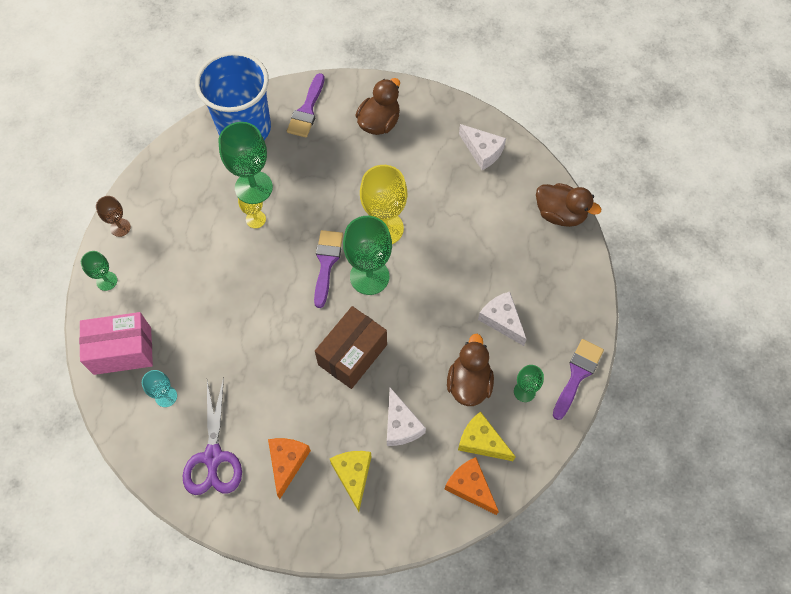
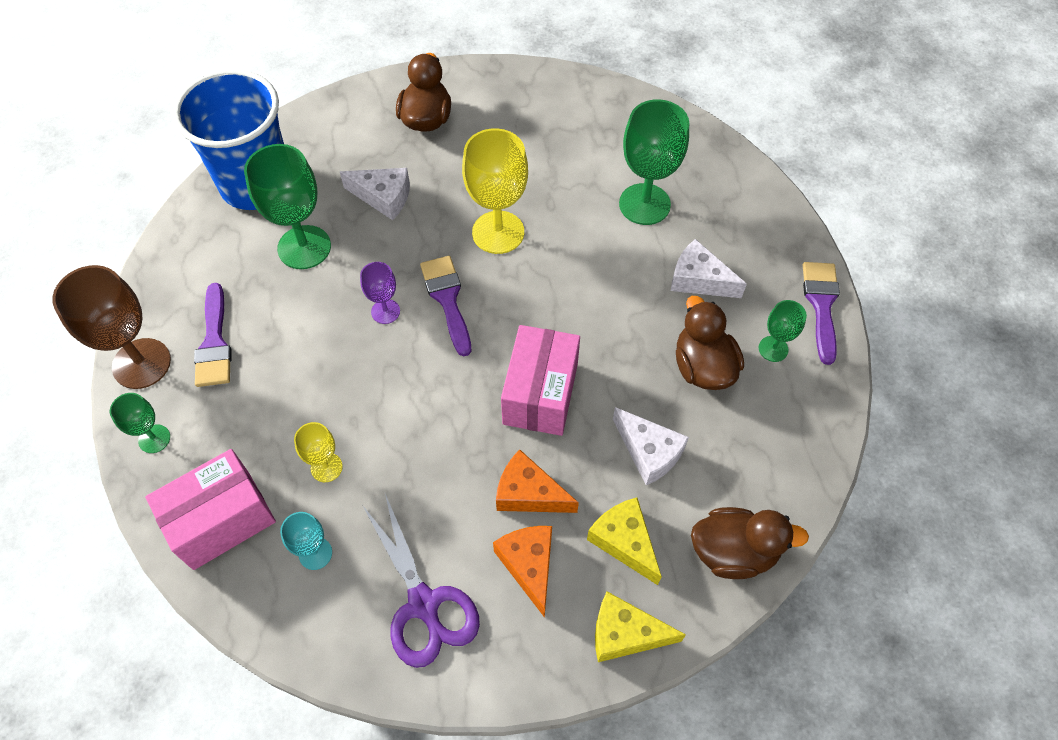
camera: 25 degrees left, 5 degrees down
(120, 227) = (141, 363): brown goblet -> brown goblet, size x1.91
(255, 219) = (326, 283): yellow goblet -> yellow goblet (326, 467)
(283, 255) = (385, 311): none -> purple goblet
(307, 110) = (328, 136): purple brush -> purple brush (214, 343)
(352, 354) = (540, 393): brown box -> pink box
(369, 276) = (510, 294): green goblet -> green goblet (644, 204)
(470, 487) = (777, 489): orange cheese -> orange cheese (529, 493)
(481, 441) = (758, 428): yellow cheese -> yellow cheese (625, 633)
(482, 151) = (567, 107): white cheese -> white cheese (383, 197)
(560, 214) = (696, 141): brown duck -> brown duck (733, 552)

